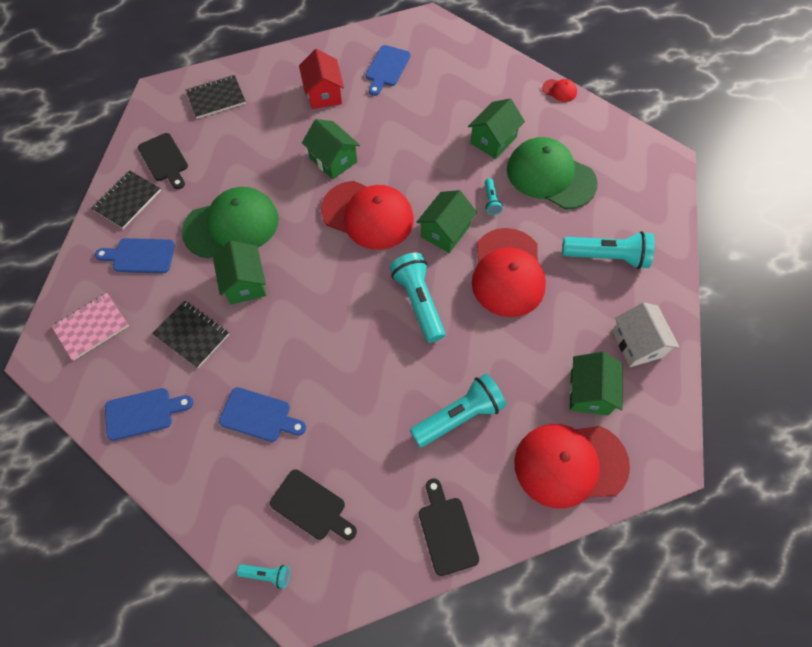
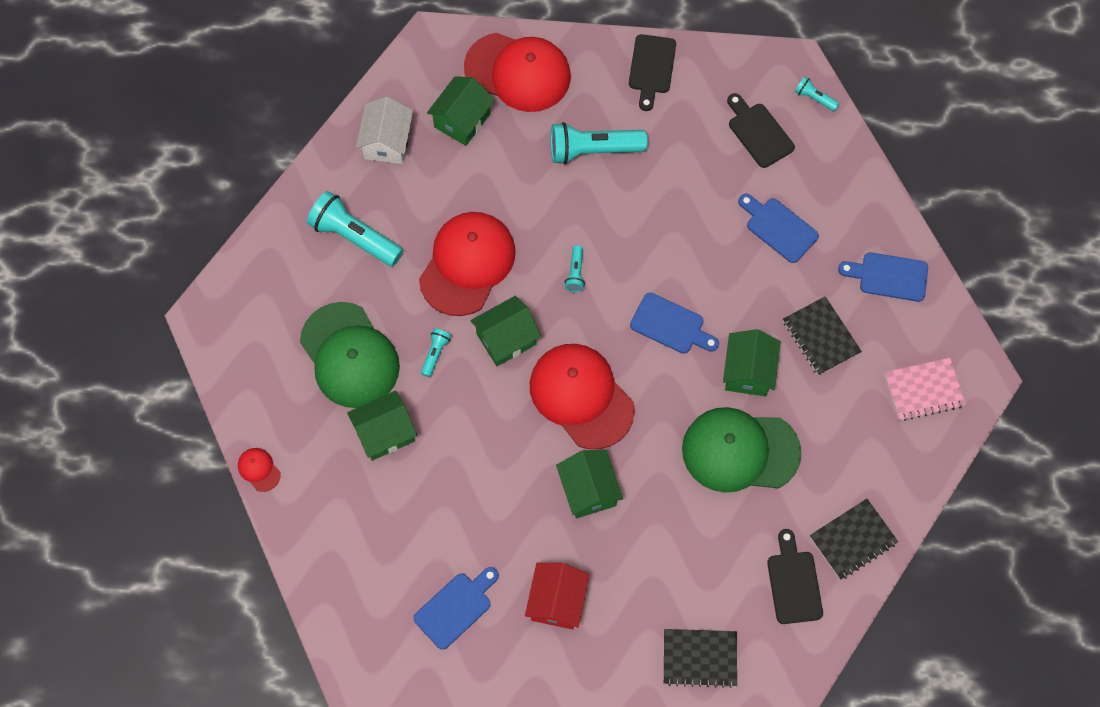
camera: 155 degrees left, 5 degrees up
(140, 256) = (854, 455): blue cutting board -> blue cutting board (671, 325)
(418, 301) = (575, 273): turquoise flashlight -> turquoise flashlight, size x0.48

